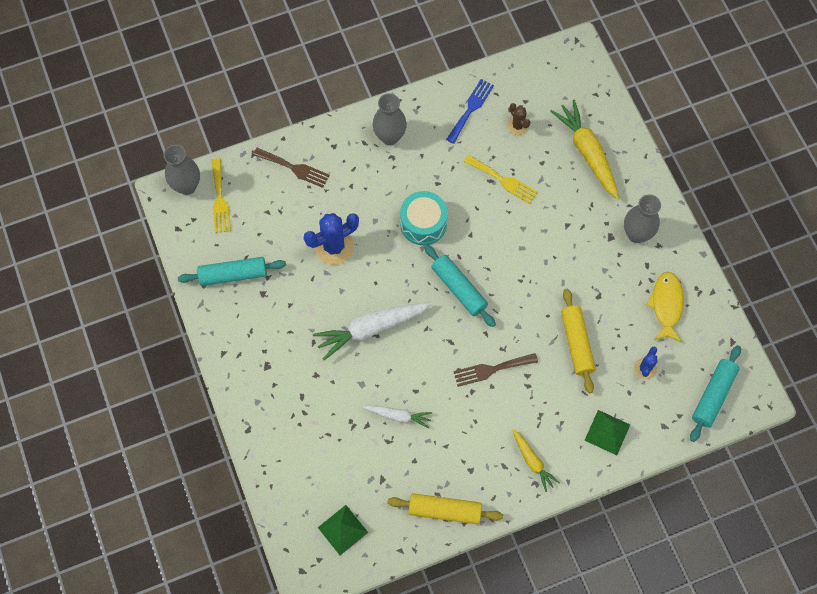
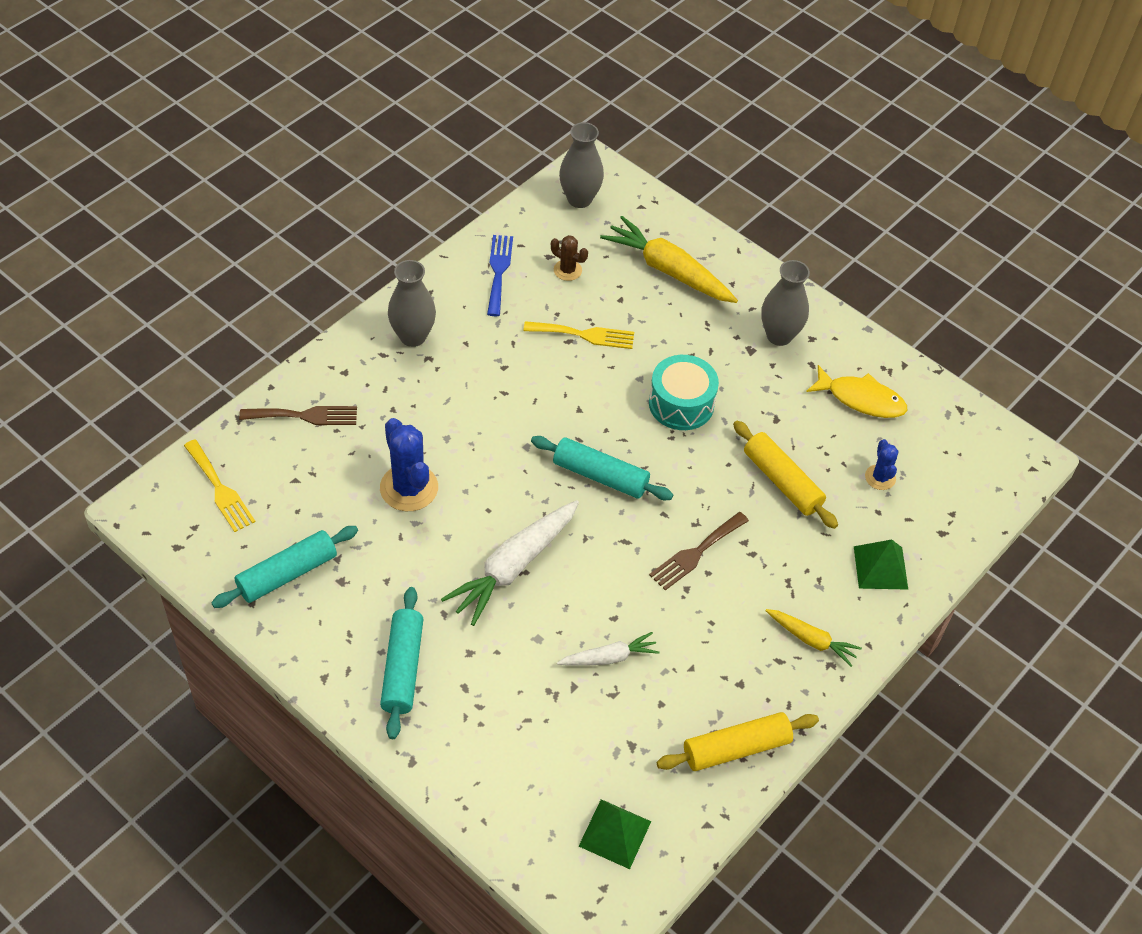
camera: 30 degrees left, 15 degrees down
(187, 186) = (164, 490): grey vase -> grey vase (579, 199)
(334, 246) = (409, 488): blue cactus -> blue cactus turned 60 degrees counterclockwise
(423, 223) = (512, 418): turquoise drum -> turquoise drum (681, 404)
(666, 305) = (861, 399): yellow fish -> yellow fish turned 135 degrees clockwise
(713, 395) = (976, 476): turquoise rolling pin -> turquoise rolling pin (402, 668)

